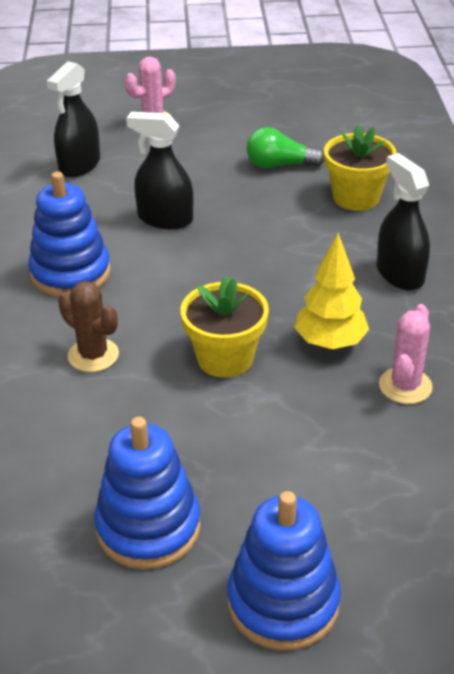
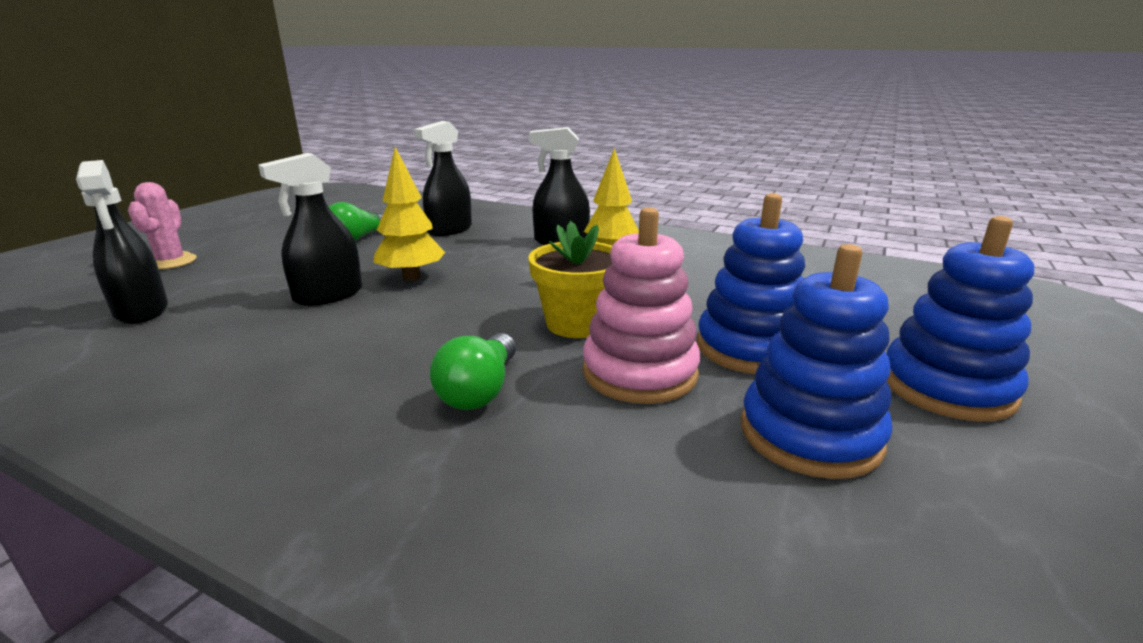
camera: 60 degrees left, 15 degrees down
(70, 273) = (312, 365): blue stacking toy -> blue stacking toy (750, 348)
(93, 355) = (479, 390): brown cactus -> green light bulb
(172, 419) = (639, 373): none -> pink stacking toy
(231, 236) = (411, 277): none -> yellow tree
(356, 197) = (449, 230): yellow flower pot -> black spray bottle
(405, 386) = (690, 272): pink cactus -> none

